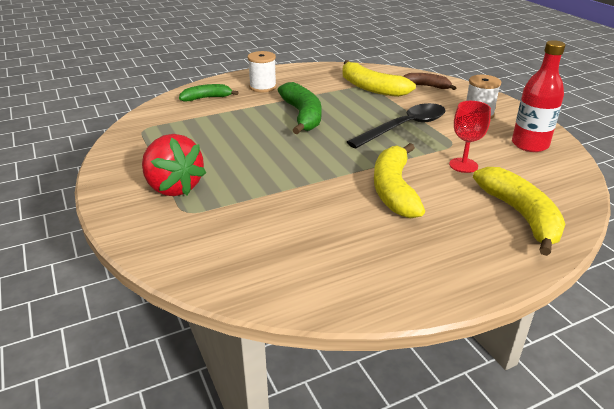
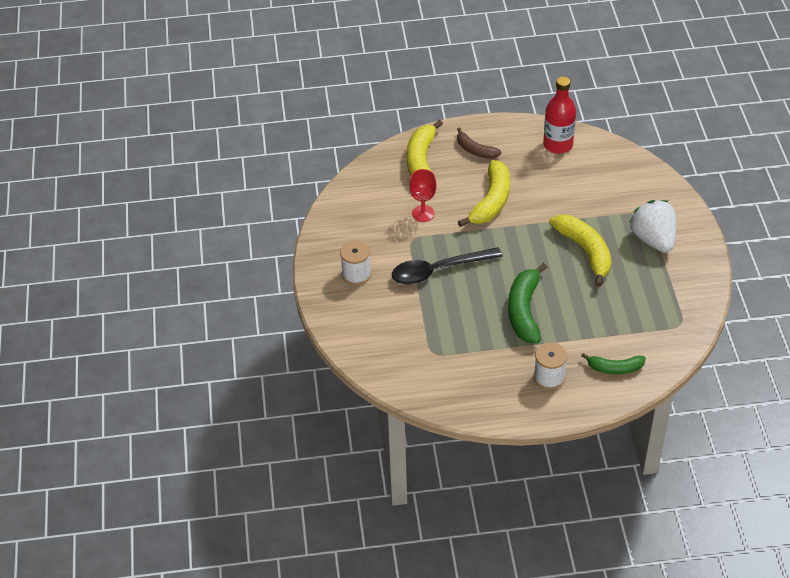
camera: 160 degrees left, 15 degrees up
(173, 187) = (653, 239): red strawberry -> white strawberry
(371, 88) = (431, 347): yellow banana -> yellow banana (585, 251)
(426, 86) = (369, 335): brown banana -> brown banana (475, 150)
(529, 145) = (350, 224): red bottle -> red bottle (558, 145)

